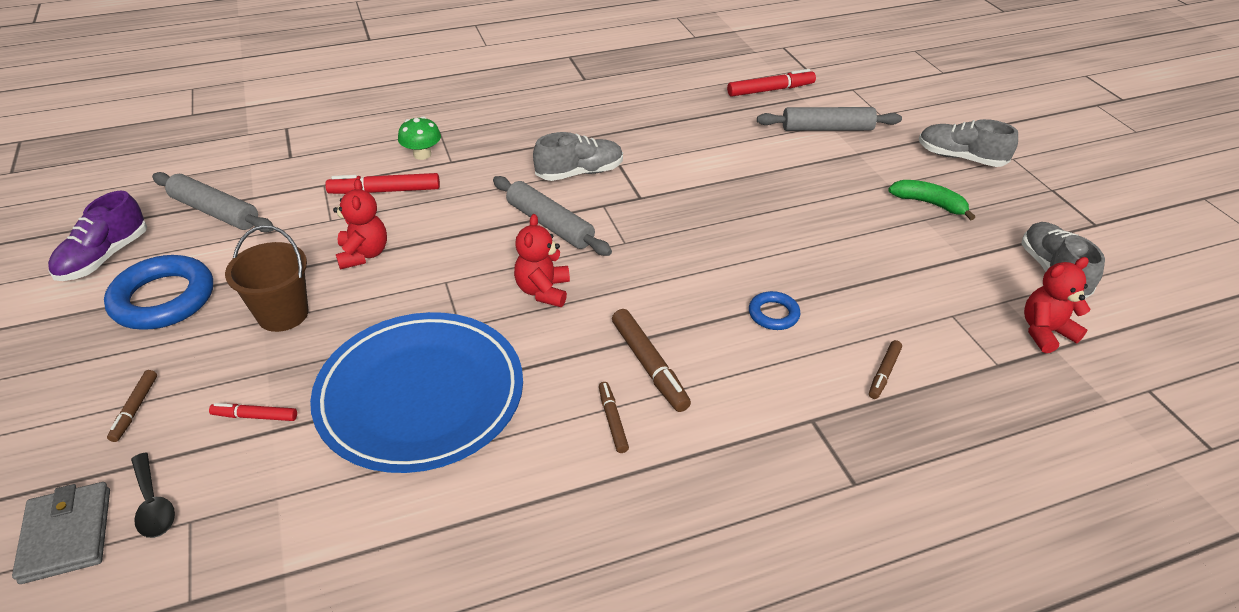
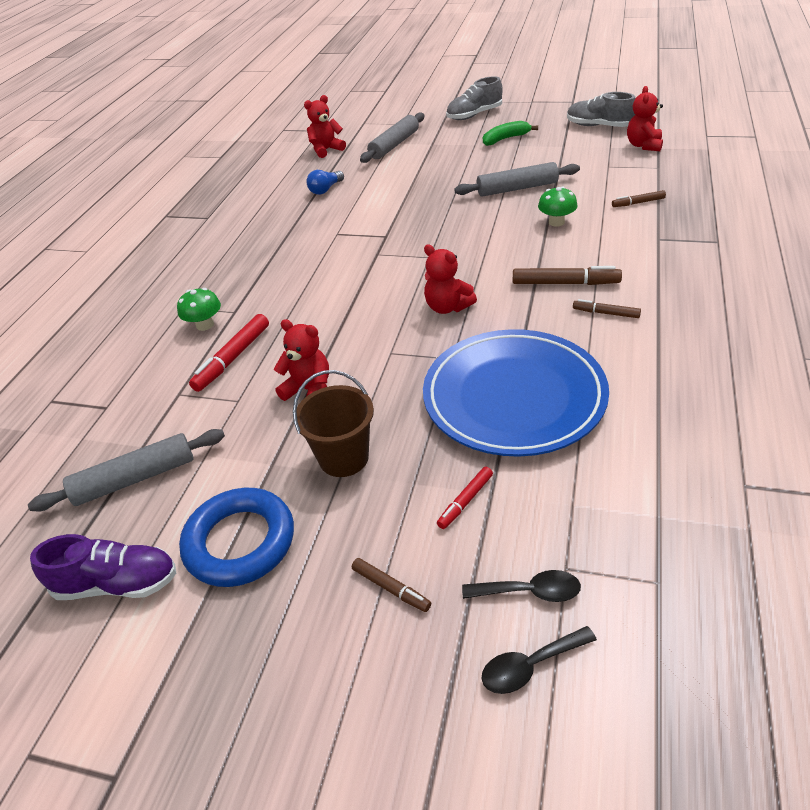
camera: 50 degrees left, 0 degrees up
(67, 535) = (530, 666): grey wallet -> black spoon
(104, 257) = (117, 583): purple shoe -> purple shoe turned 60 degrees counterclockwise
(550, 224) = (373, 283): grey rolling pin -> grey rolling pin (517, 188)
(579, 173) = (326, 253): grey shoe -> none
(693, 123) = (325, 190): none -> blue light bulb
(770, 90) = (326, 150): red marker -> red teddy bear
(773, 314) = (556, 222): blue ring -> green mushroom
(884, 373) = (638, 203): brown marker -> brown marker turned 105 degrees clockwise

